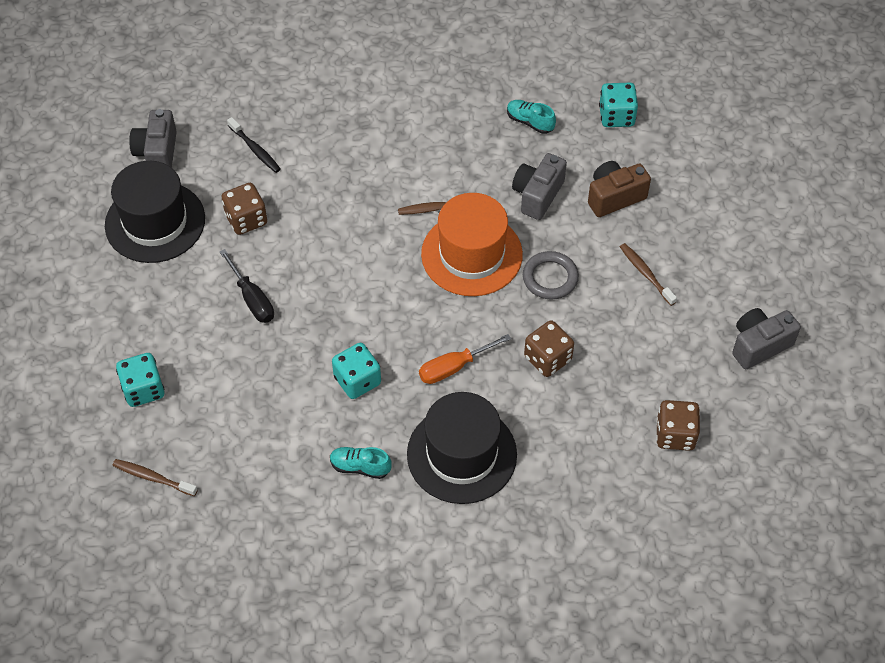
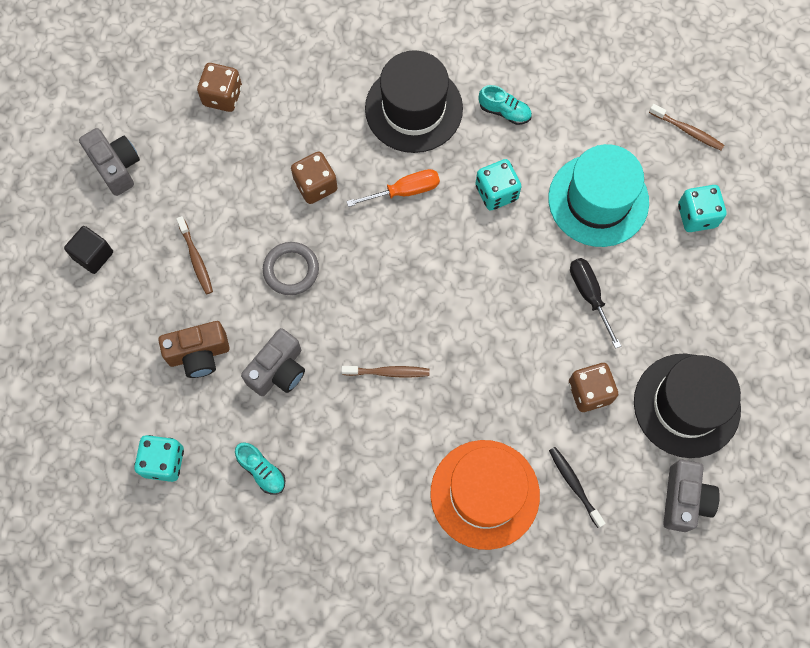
camera: 170 degrees left, 15 degrees up
(249, 389) = (598, 200): none -> turquoise hat
(471, 254) = (362, 310): orange hat -> orange hat (485, 494)
(746, 262) = (93, 255): none -> black cube
(759, 345) = (116, 167): grey camera -> grey camera turned 105 degrees counterclockwise

